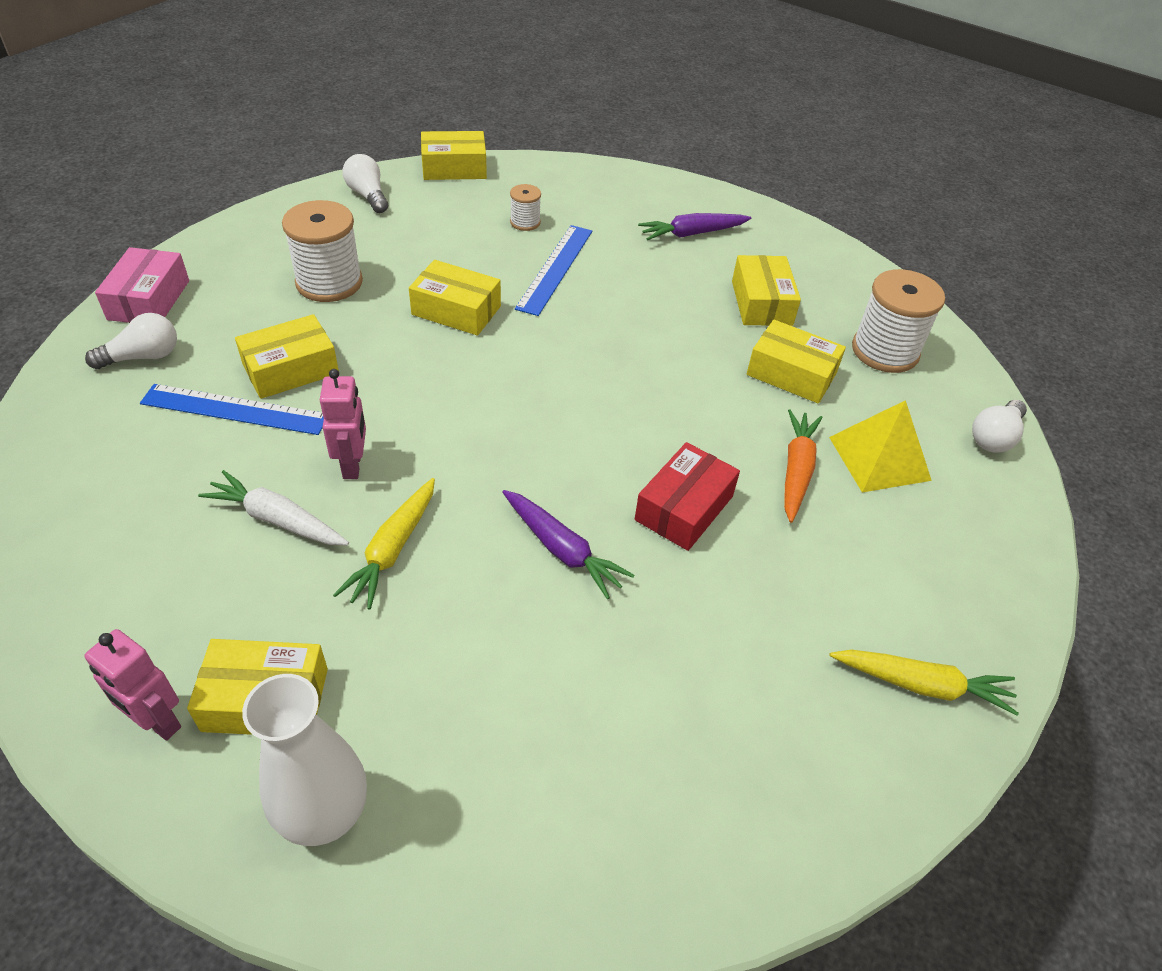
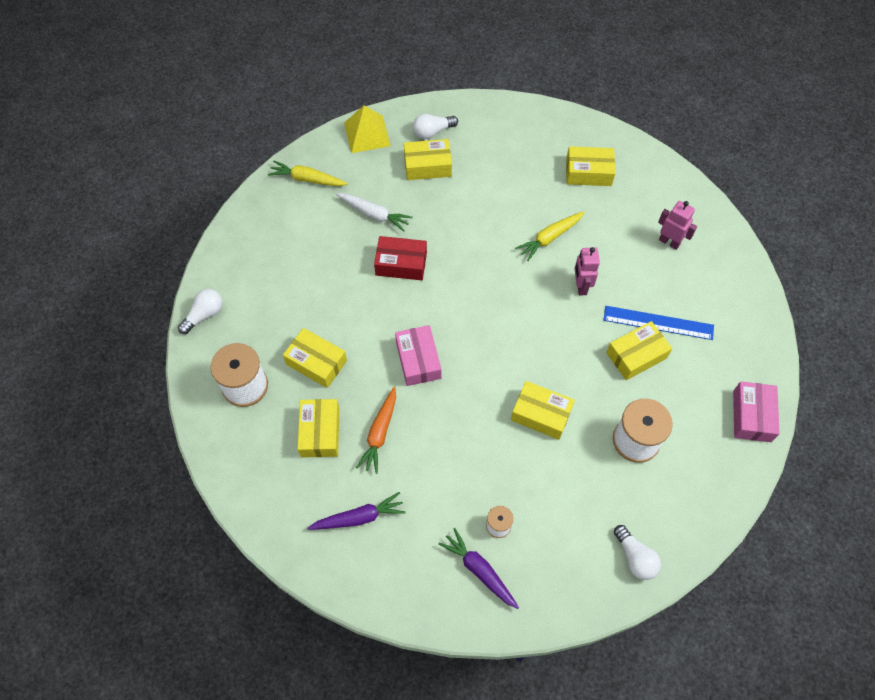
camera: 175 degrees left, 15 degrees up
(143, 357) = (730, 363): white light bulb -> white light bulb (432, 132)
(157, 722) = (628, 164): pink robot -> pink robot (669, 242)
(277, 519) = (611, 253): white carrot -> white carrot (374, 214)
(325, 815) = (554, 134): white vase -> none
(392, 550) = (549, 238): yellow carrot -> yellow carrot turned 150 degrees counterclockwise
(454, 168) = (568, 610): yellow box -> yellow box (427, 166)
(555, 268) = (472, 465): blue ruler -> none
(562, 550) = (466, 239): purple carrot -> purple carrot (479, 570)
(637, 372) = (418, 360): none -> pink box
(684, 508) = (401, 264): red box -> red box turned 60 degrees clockwise
(796, 470) = (333, 289): orange carrot -> orange carrot (379, 433)
(879, 458) = (282, 298): yellow pyramid -> yellow pyramid (367, 134)

